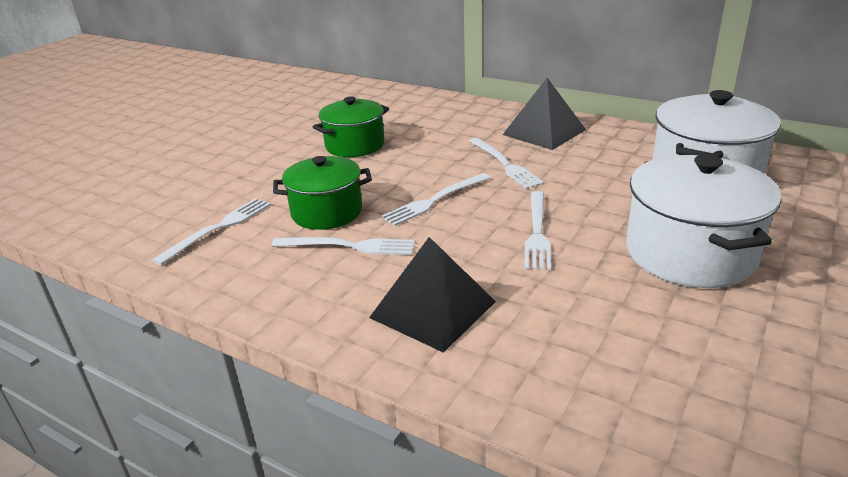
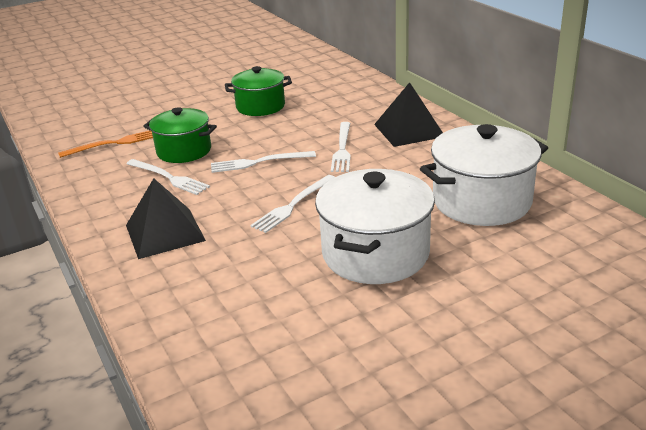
camera: 30 degrees right, 0 degrees up
(218, 228) = (113, 143): white fork -> orange fork

